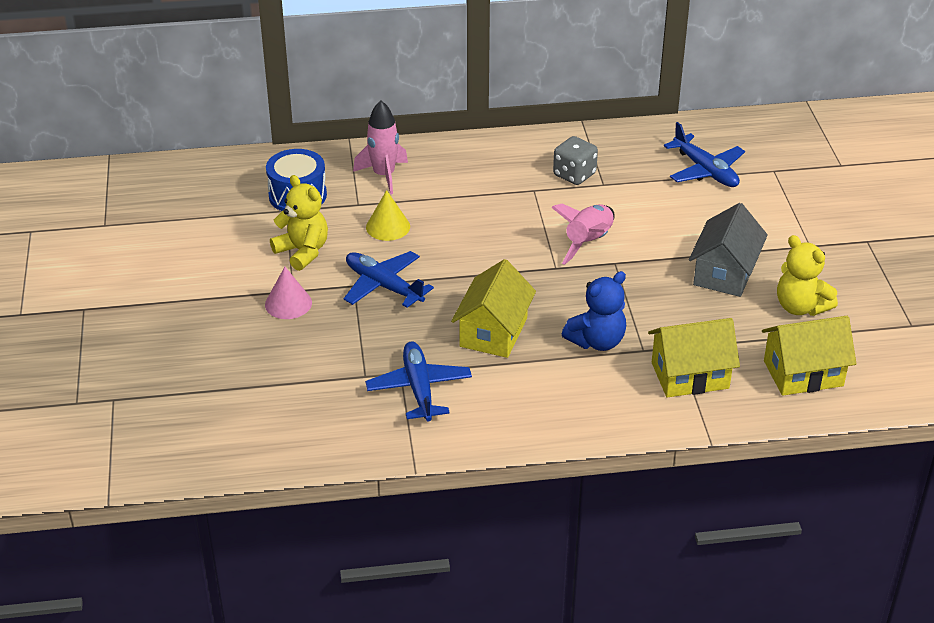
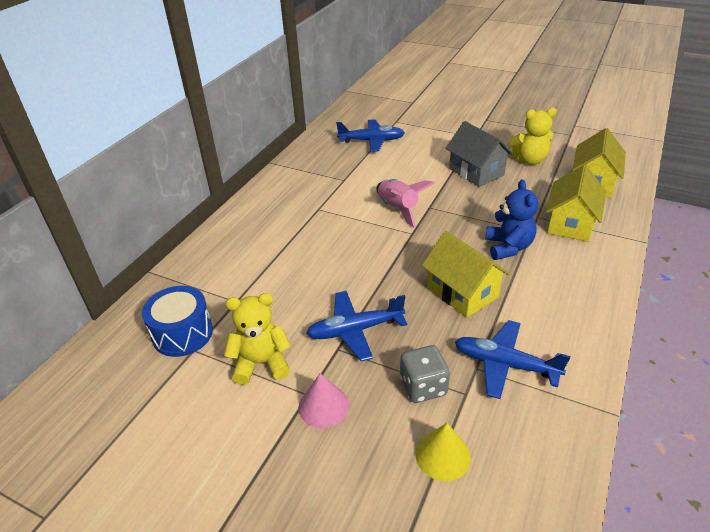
camera: 55 degrees left, 0 degrees up
(383, 175) = (218, 272): pink rocket -> none
(388, 226) = (283, 296): yellow cone -> yellow cone (443, 455)
(574, 175) = (321, 186): grey dice -> grey dice (423, 386)

